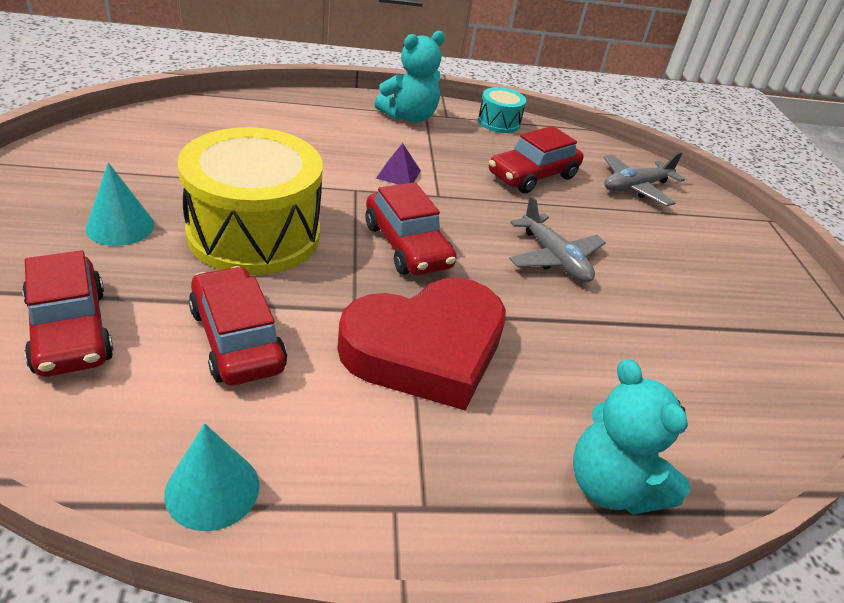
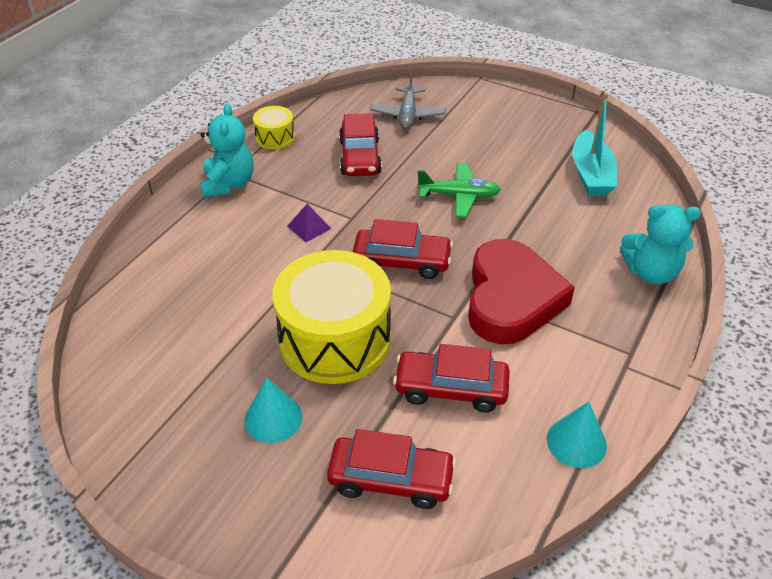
camera: 50 degrees left, 5 degrees up
(499, 122) = (275, 137): turquoise drum -> yellow drum
(554, 258) = (459, 196): grey plane -> green plane
(730, 363) = (591, 174): none -> turquoise boat

